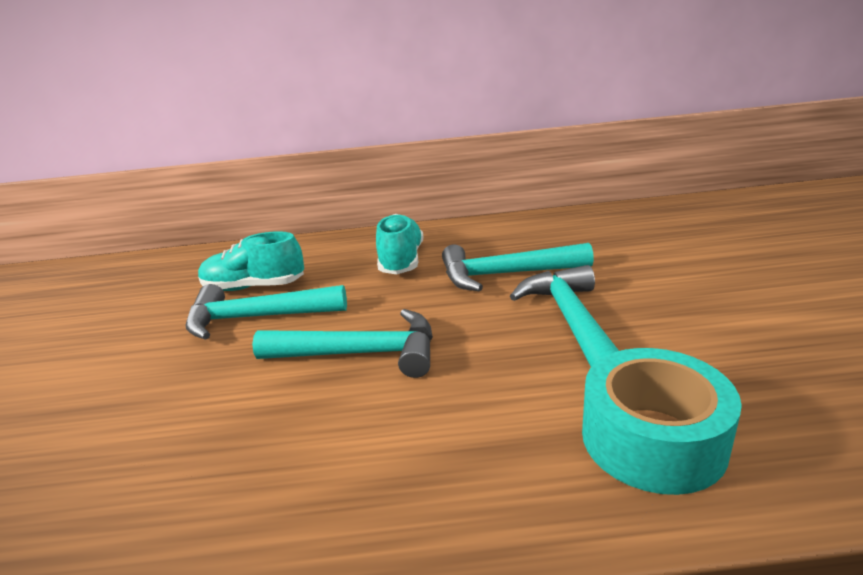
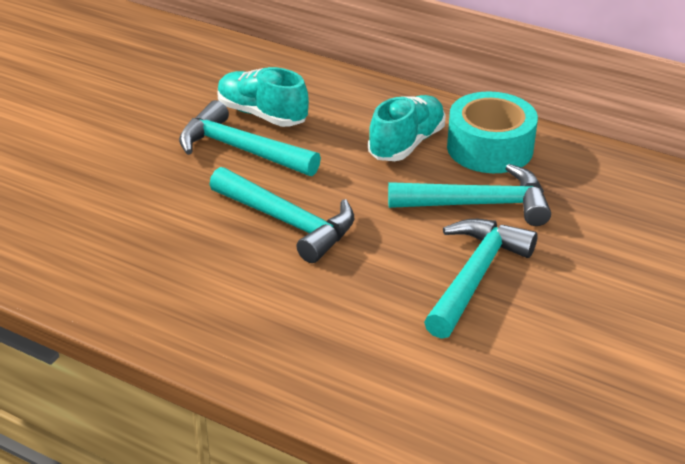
camera: 30 degrees right, 10 degrees up
(505, 274) = (479, 204): turquoise hammer -> turquoise hammer turned 150 degrees clockwise
(652, 439) = (412, 386): turquoise tape -> turquoise tape (490, 148)

